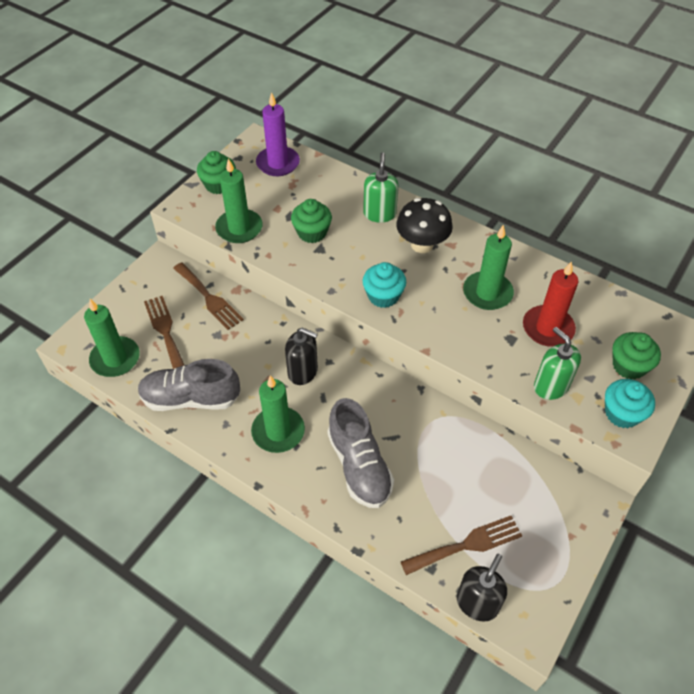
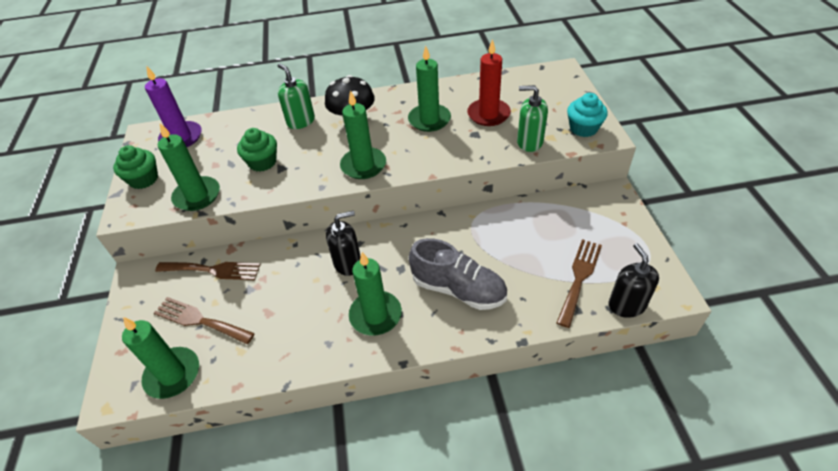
camera: 40 degrees left, 5 degrees down
(191, 398) = (278, 349): grey shoe -> none
(383, 296) = (363, 165): turquoise cupcake -> green candle
(629, 366) = (555, 103): green cupcake -> none

